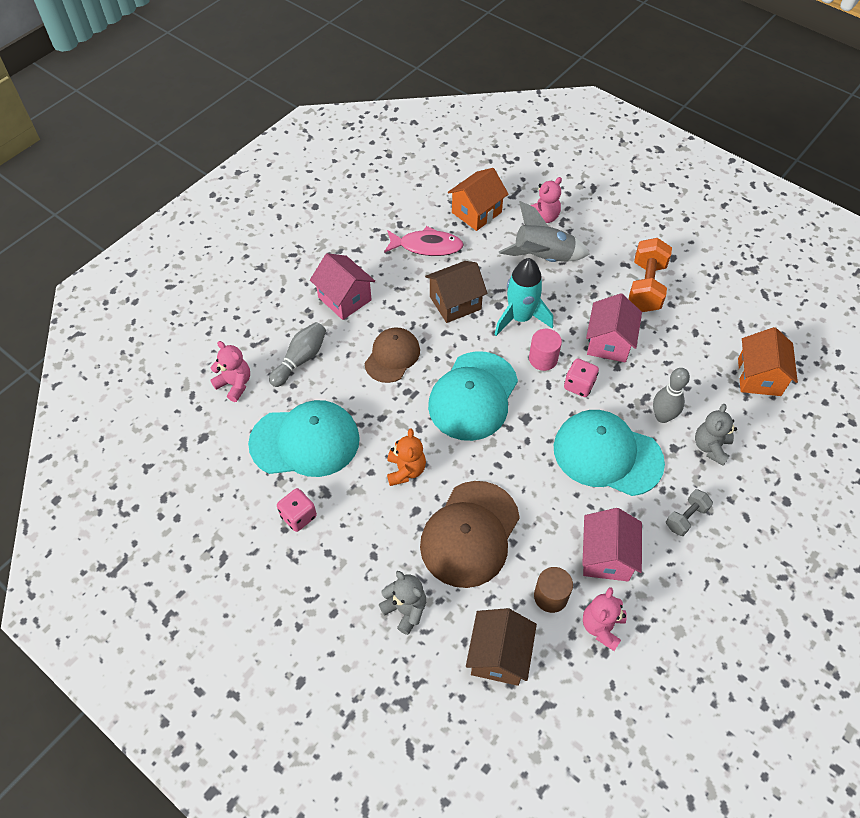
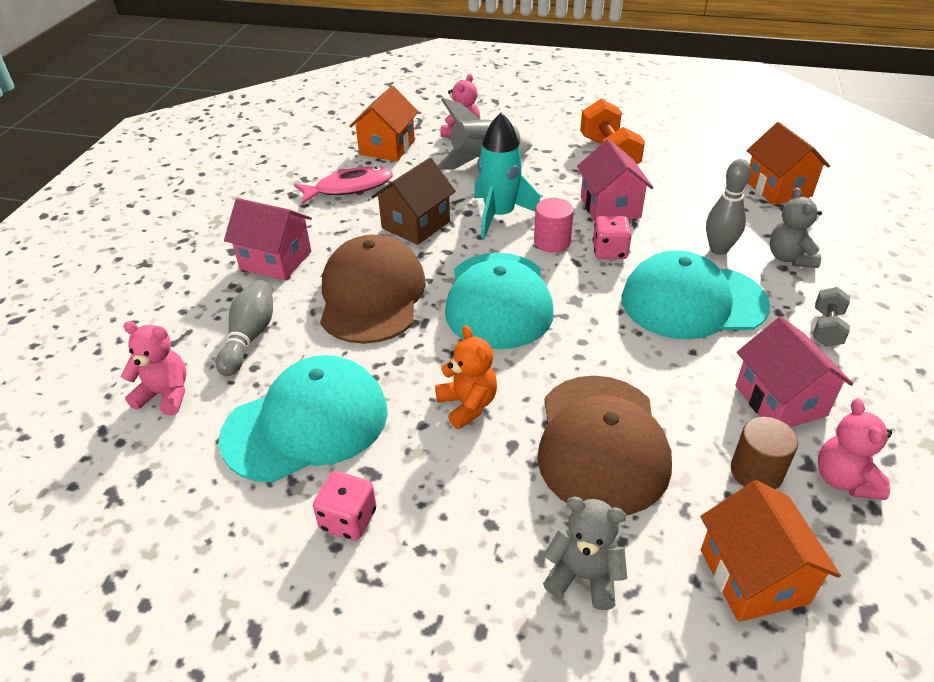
camera: 25 degrees left, 15 degrees down
(392, 356) = (372, 295): brown cap -> brown cap, size x1.60
(499, 655) = (753, 576): brown house -> orange house

